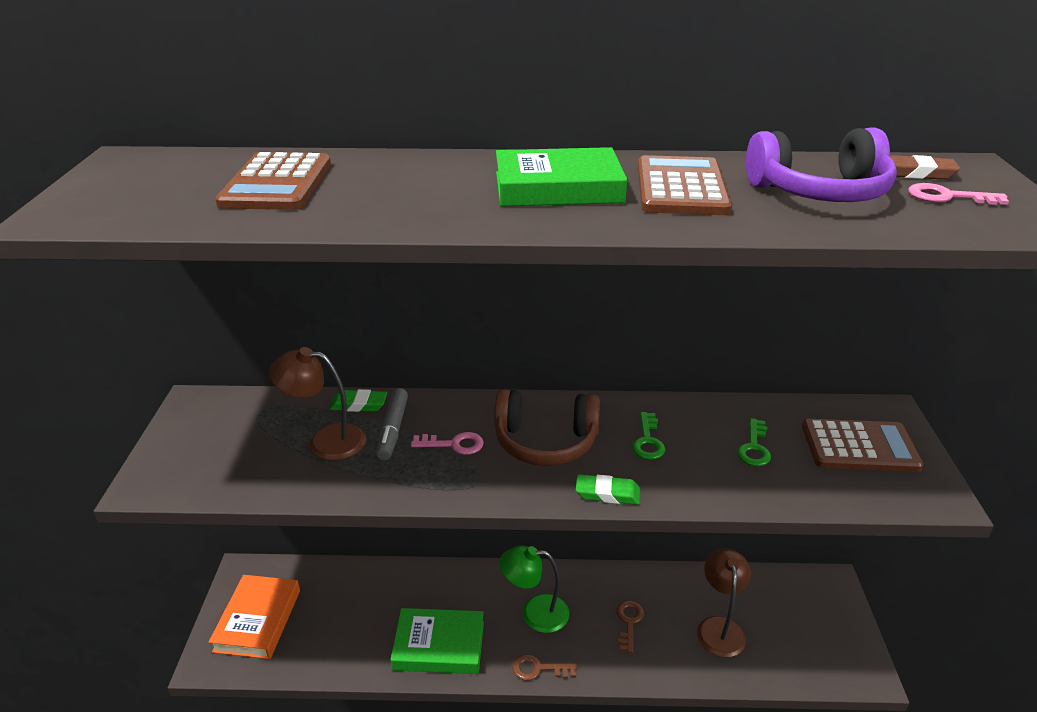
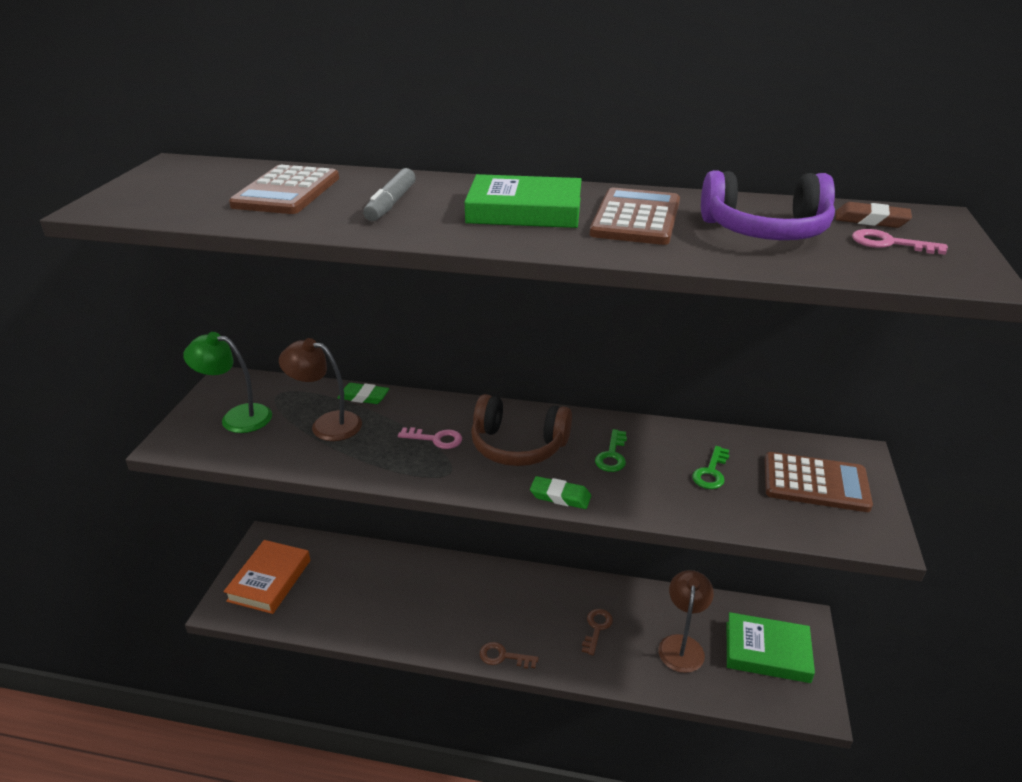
camera: 10 degrees right, 0 degrees up
(393, 429) = (387, 421): grey marker -> grey marker (391, 203)
(439, 645) = (419, 623): green book -> green book (767, 652)
(535, 613) = (512, 608): green lamp -> green lamp (237, 417)

